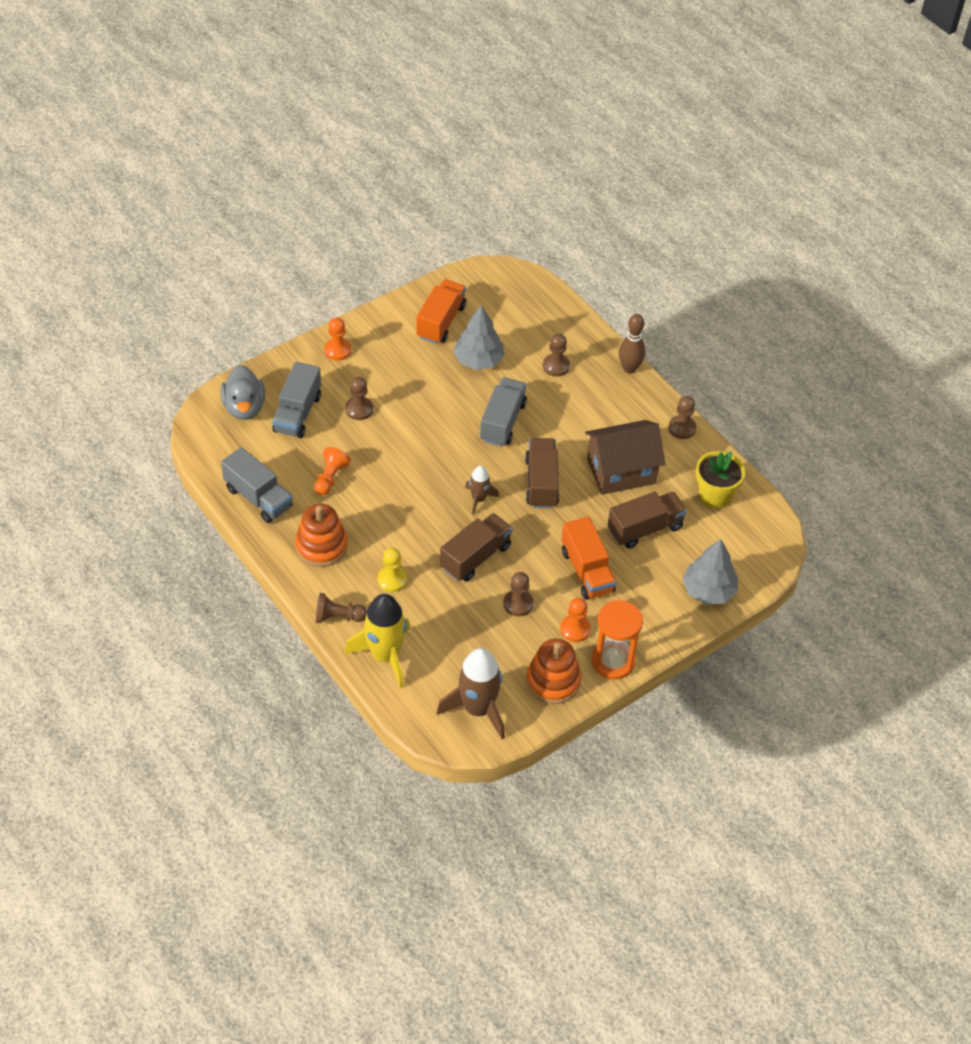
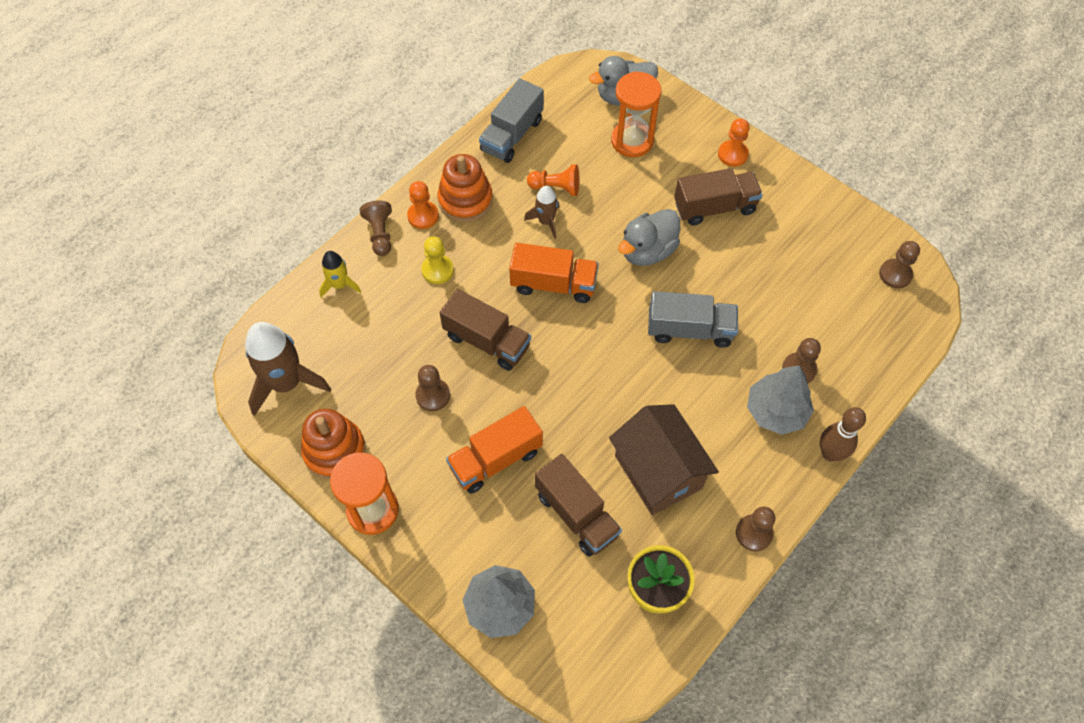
camera: 80 degrees right, 10 degrees up
(297, 413) = (632, 141): grey truck -> orange hourglass
(359, 409) = (657, 191): brown pawn -> brown pawn (895, 274)
(385, 656) = (340, 285): yellow rocket -> yellow rocket, size x0.53
(418, 430) = (647, 251): none -> grey duck
(441, 322) = (817, 238): orange truck -> orange truck (553, 284)
(478, 360) = (774, 287): grey tree -> grey tree (776, 411)
(479, 499) = (568, 328): brown rocket -> brown rocket (546, 221)
(541, 483) = (612, 387): brown truck -> brown truck (714, 207)
(575, 629) = (410, 461): orange pawn -> orange pawn (423, 216)

